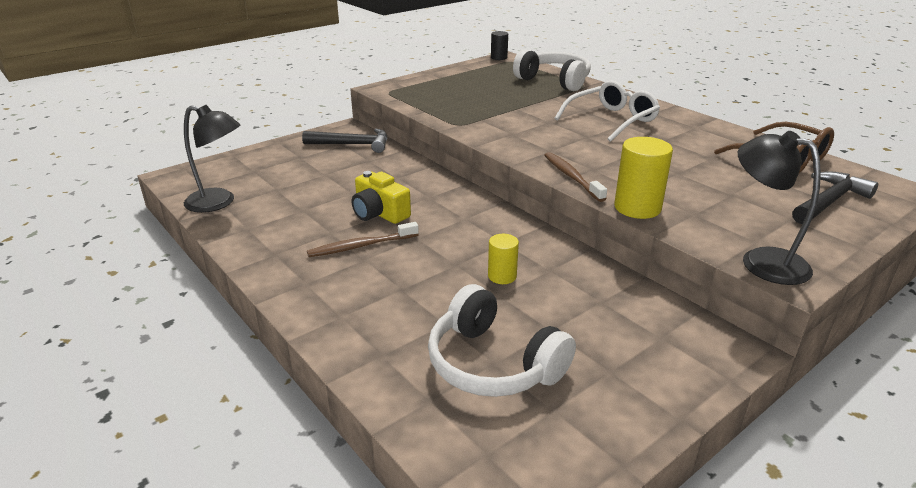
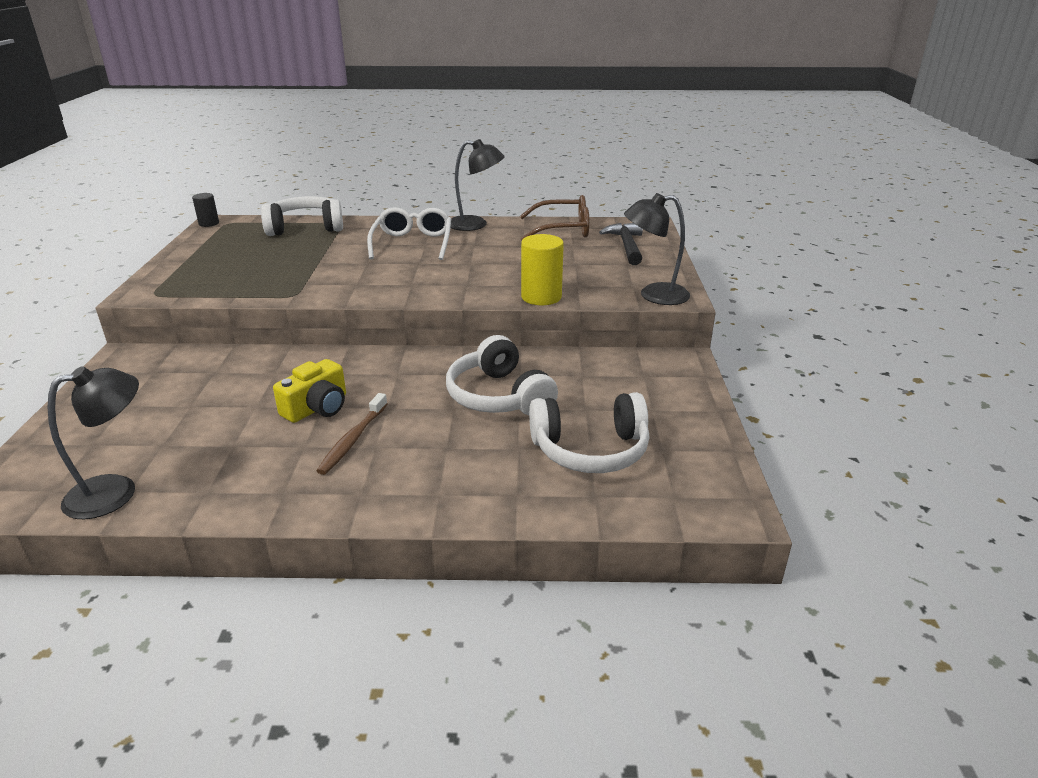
camera: 50 degrees left, 0 degrees up
(352, 144) = (165, 367): black hammer -> none
(379, 213) = (317, 408): yellow camera -> yellow camera turned 45 degrees counterclockwise
(502, 276) = (499, 396): yellow cylinder -> white headphones
(571, 177) = (463, 296): brown toothbrush -> none
(698, 124) = (476, 224): none -> black lamp

